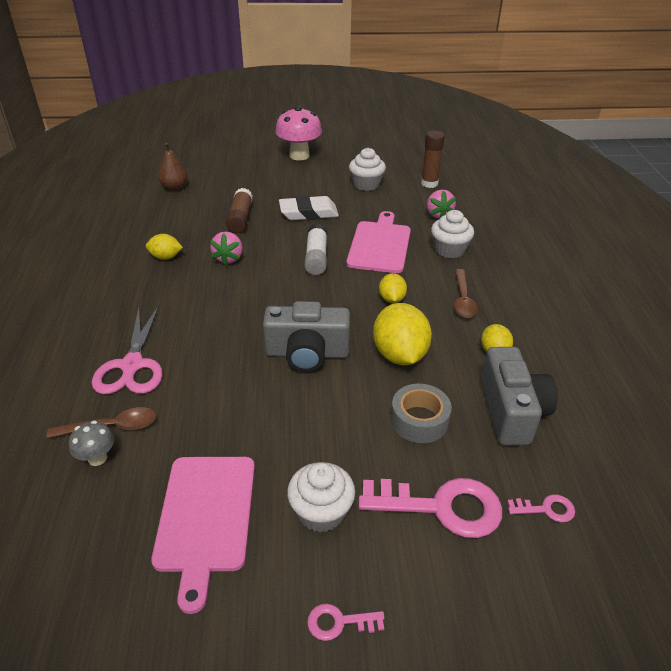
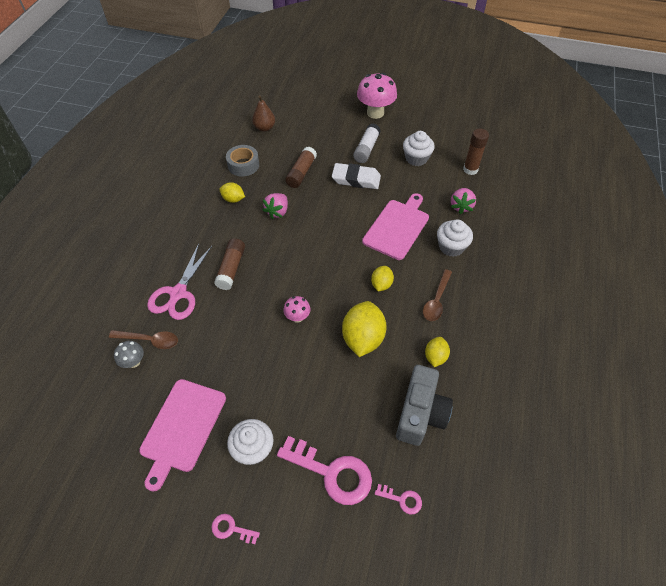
camera: 20 degrees right, 15 degrees up
(195, 324) = (231, 268): none -> brown glue stick
(307, 353) = (297, 317): grey camera -> pink mushroom
(316, 258) = (342, 228): white glue stick -> white glue stick (366, 149)
(419, 420) = (350, 399): grey tape -> grey tape (243, 165)

